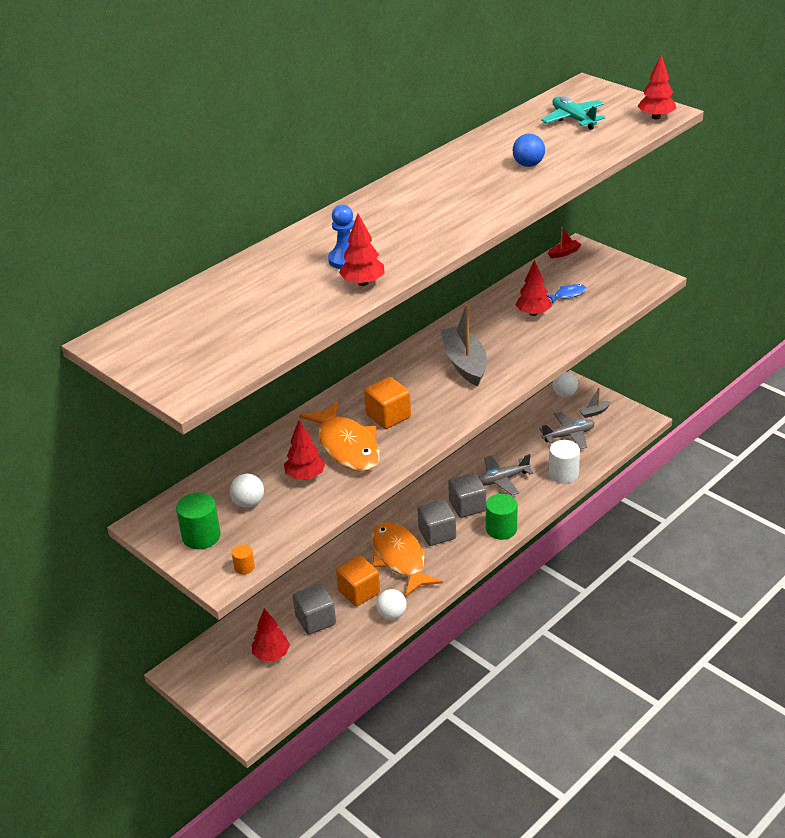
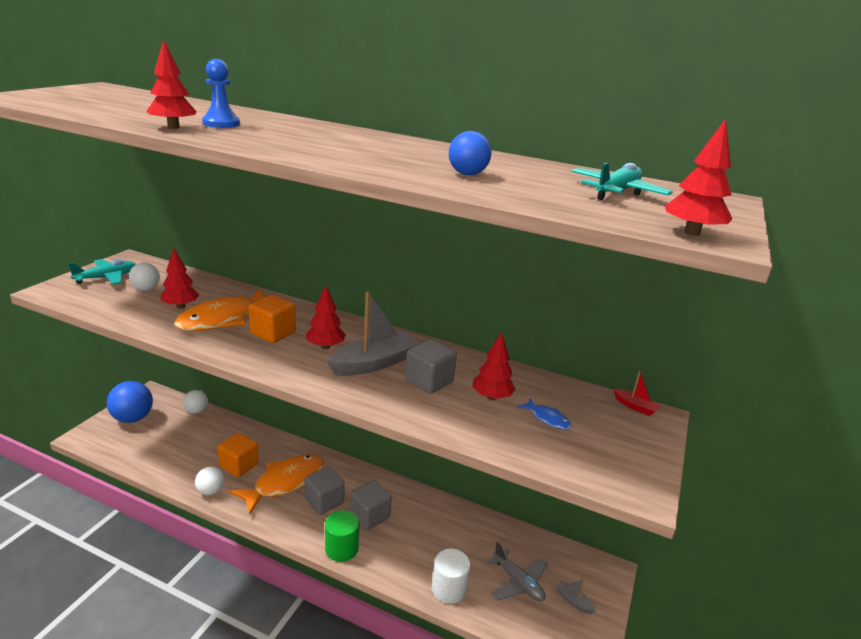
camera: 65 degrees right, 10 degrees down
(201, 536) = (107, 277): green cylinder -> turquoise plane
(229, 685) = (133, 418): none -> blue ball
(244, 567) = (60, 297): orange cylinder -> none
(271, 655) = (164, 432): red tree -> red tree (325, 346)
(315, 620) = (203, 447): grey cube -> grey cube (429, 381)
(502, 479) = (419, 536): grey plane -> none
(564, 394) = (588, 566): white ball -> white ball (196, 411)

